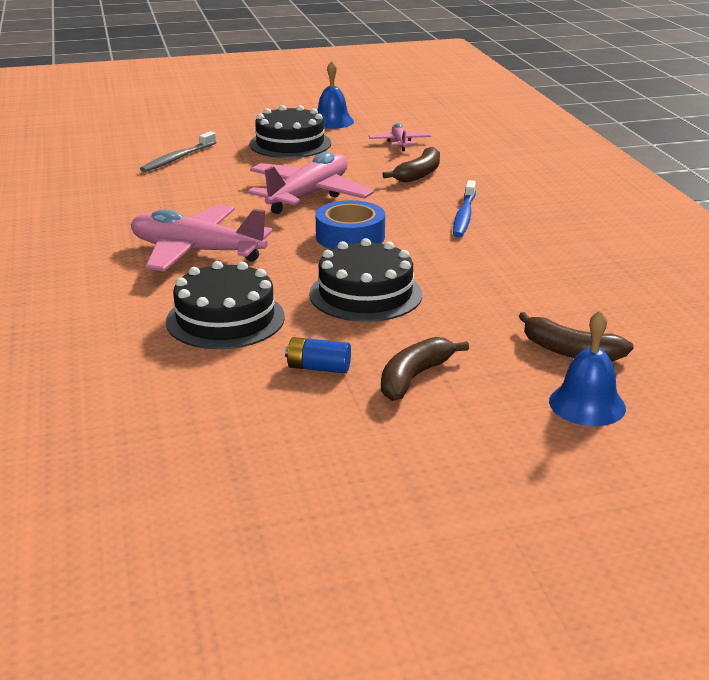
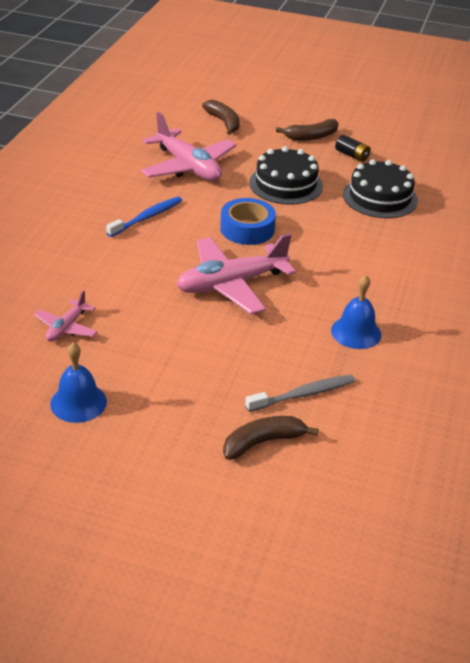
camera: 150 degrees left, 10 degrees up
(197, 251) = (364, 255): pink plane -> pink plane (188, 167)
(290, 144) = (169, 373): black cake -> none
(318, 368) = (352, 155): blue battery -> black battery
(419, 174) = (114, 274): brown banana -> brown banana (263, 442)
(587, 404) = (251, 104): blue bell -> blue bell (356, 332)

